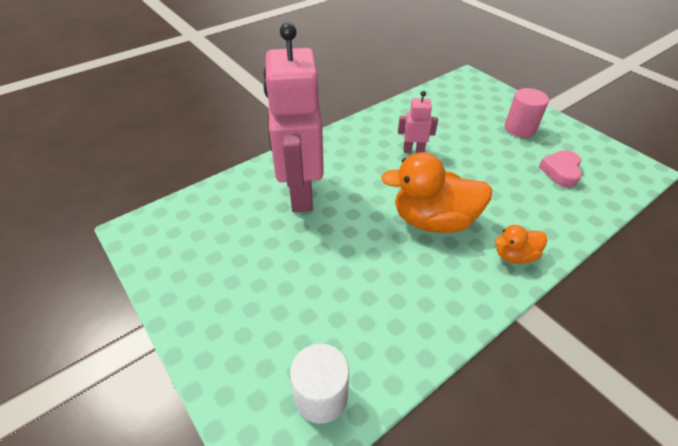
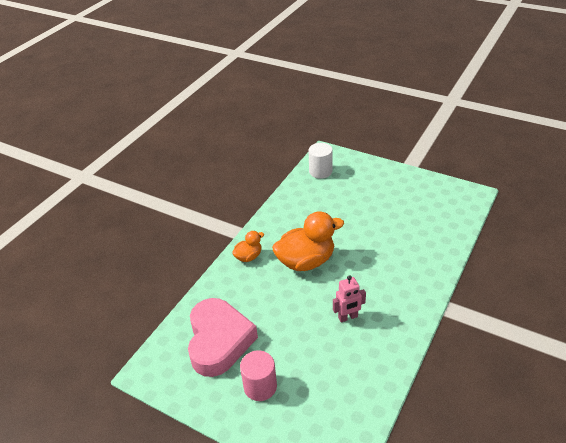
camera: 160 degrees right, 5 degrees down
(300, 194) = (404, 248): pink robot -> none
(560, 171) = (219, 341): pink heart -> pink heart, size x2.00

